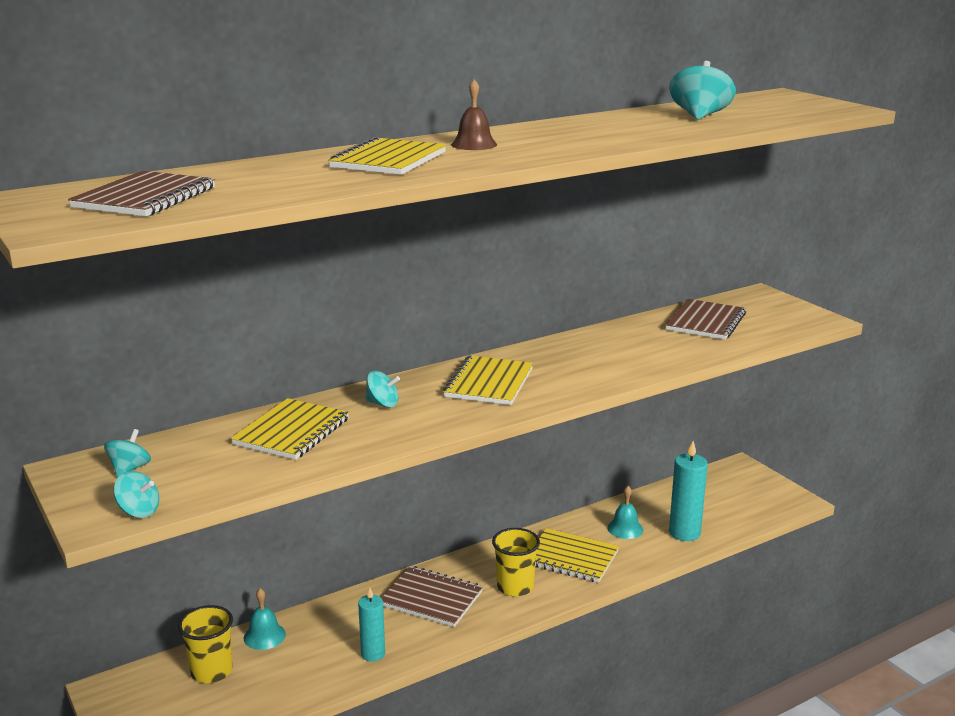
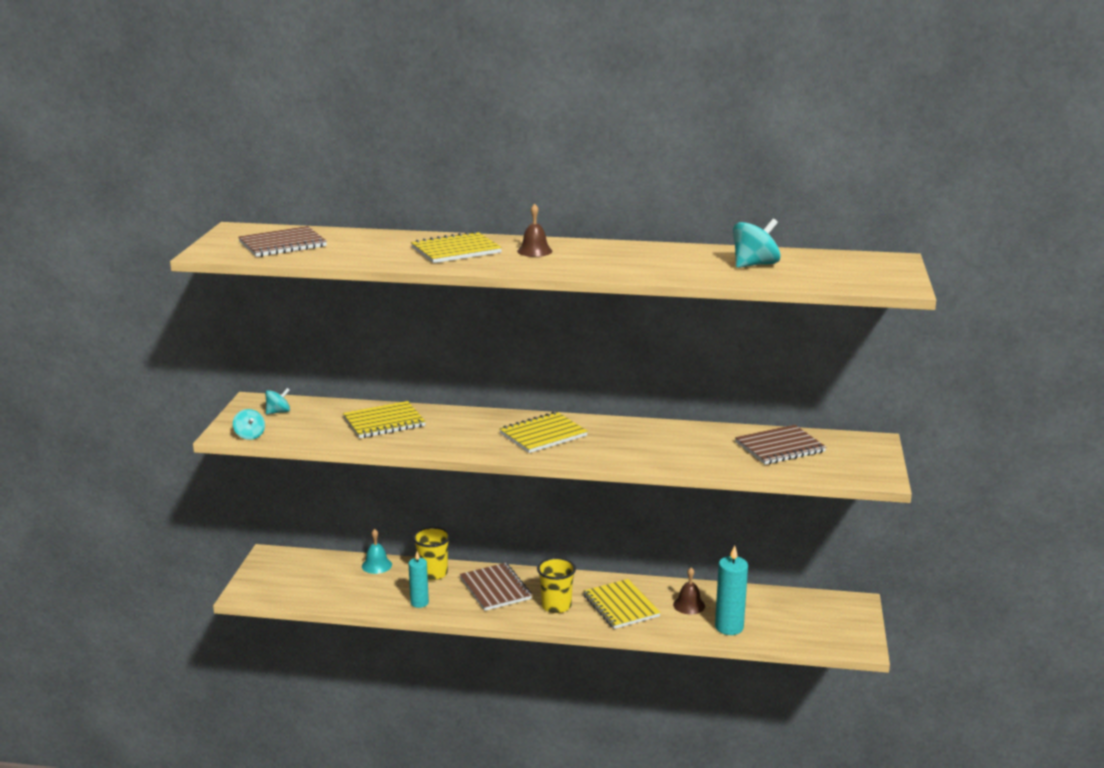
camera: 40 degrees right, 0 degrees up
(211, 671) = (327, 571): yellow cup -> yellow cup (433, 573)
(383, 404) = (459, 424): turquoise spinning top -> none
(625, 529) = (689, 605): turquoise bell -> brown bell

